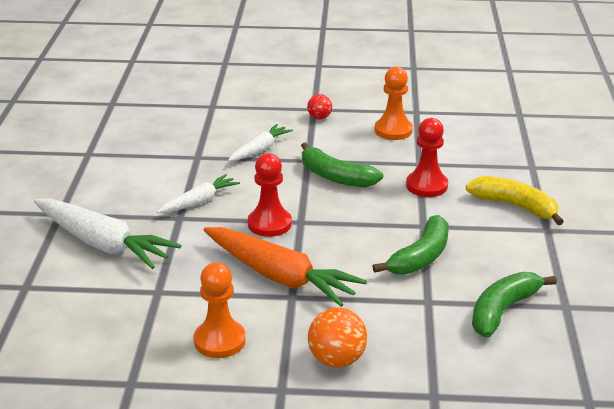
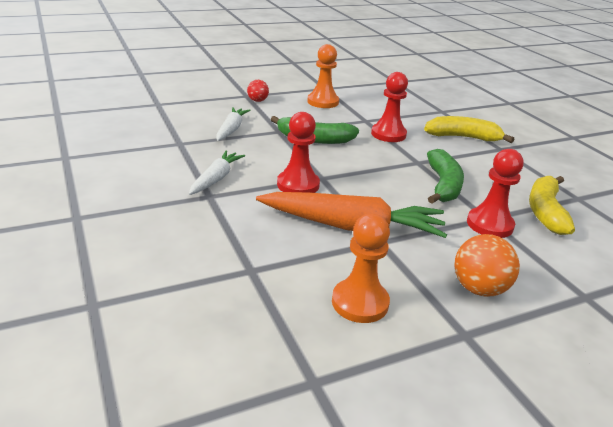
camera: 30 degrees left, 0 degrees up
(103, 244) = (150, 237): white carrot -> none
(421, 308) = (489, 224): none -> red pawn
(503, 310) = (545, 211): green banana -> yellow banana

